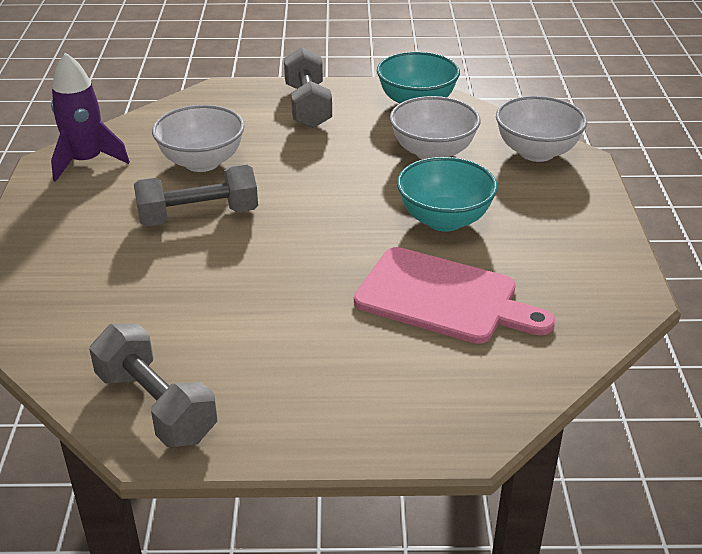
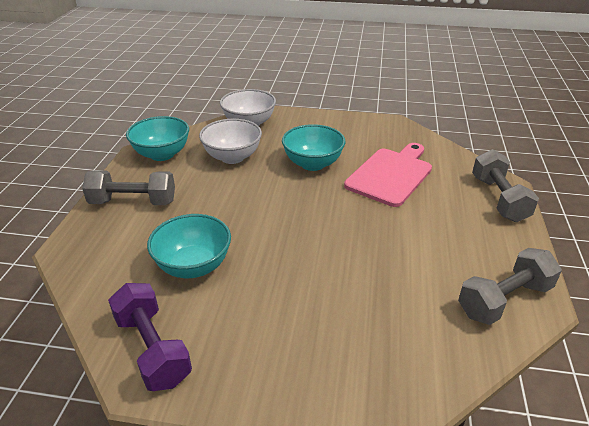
camera: 80 degrees left, 0 degrees up
(86, 161) = (152, 349): purple rocket -> purple dumbbell
(198, 216) = (277, 271): grey dumbbell -> grey dumbbell (499, 199)
(202, 162) = (193, 266): white bowl -> turquoise bowl

